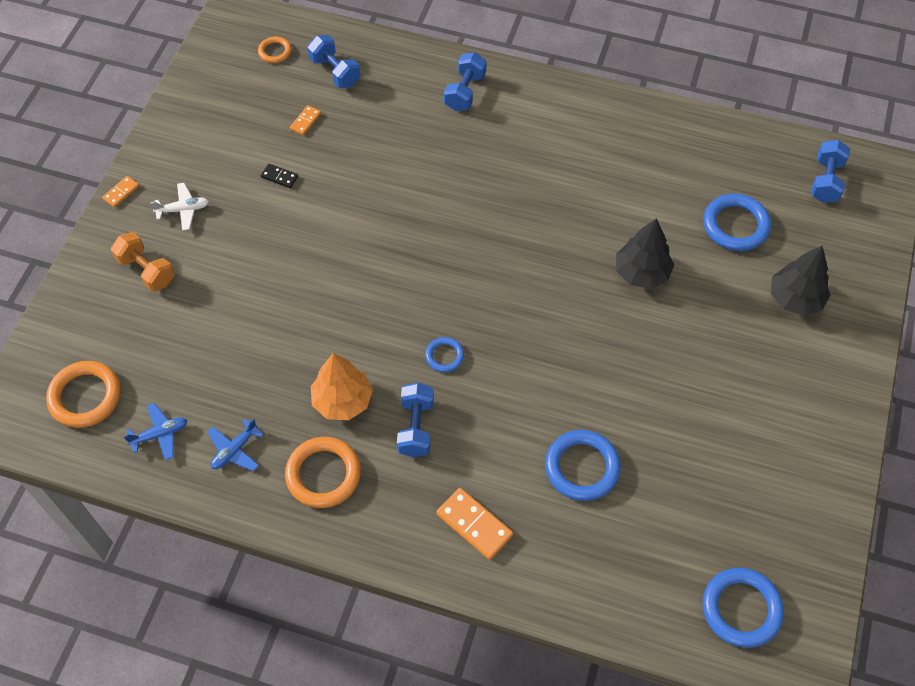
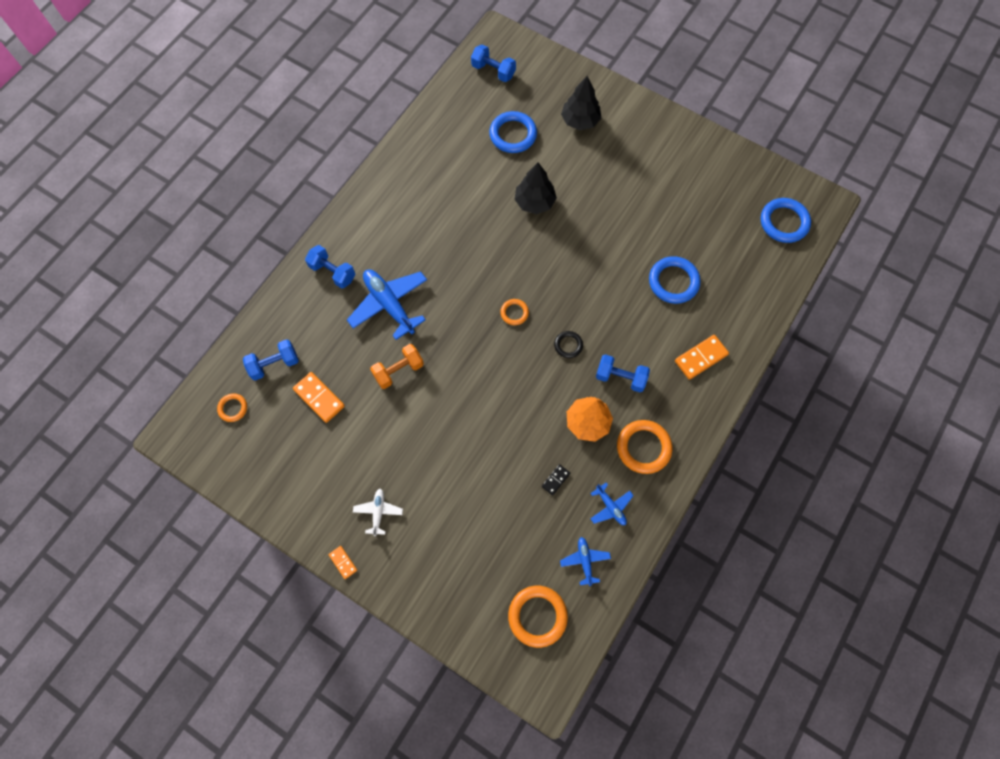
camera: 75 degrees left, 10 degrees up
(146, 270) = (430, 551): orange dumbbell -> orange dumbbell (398, 370)
(279, 177) = (369, 429): black domino -> black domino (555, 480)
(305, 121) = (319, 398): orange domino -> orange domino, size x1.79
(441, 155) = (389, 305): none -> blue plane
(444, 356) = (568, 345): blue ring -> black ring
(471, 286) = (514, 313): none -> orange ring

